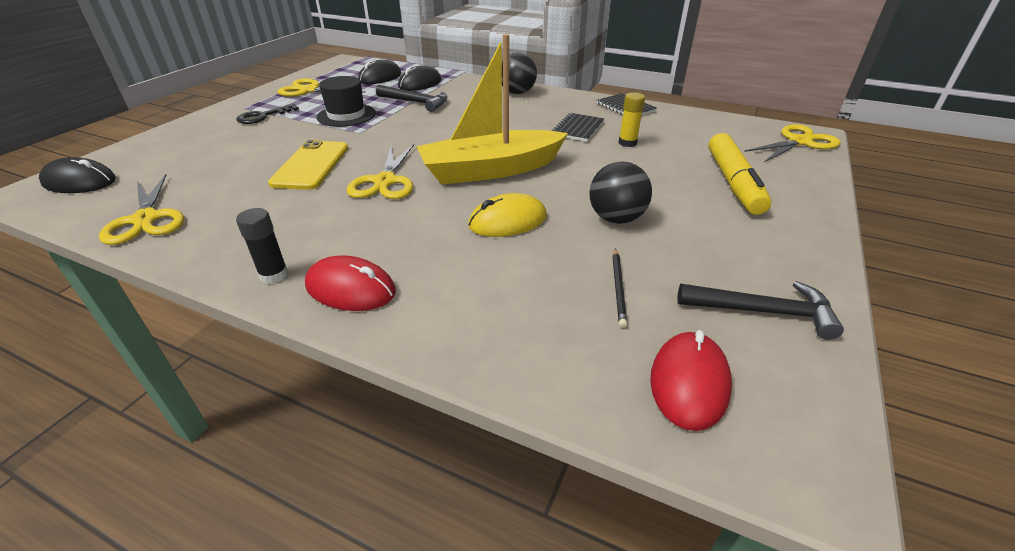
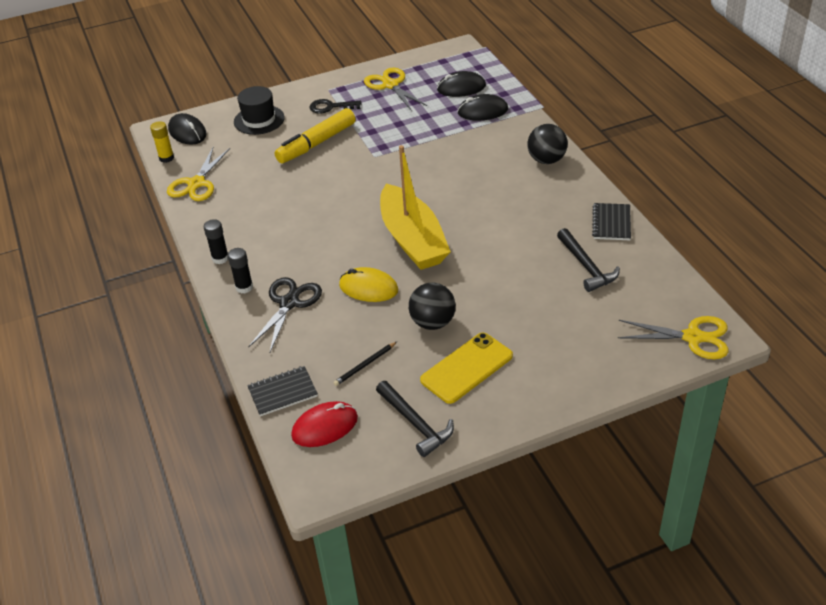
camera: 45 degrees right, 5 degrees up
(311, 165) = (312, 178): yellow phone -> yellow phone (467, 368)
(346, 115) = (385, 131): black hat -> black hat (259, 120)
(351, 288) = (244, 287): red mouse -> black glue stick
(385, 182) = (338, 216): yellow scissors -> none
(415, 102) = (450, 136): black hammer -> black hammer (586, 266)
(436, 275) = (289, 303): none -> black scissors
(490, 170) = (412, 239): yellow boat -> yellow boat turned 135 degrees counterclockwise
(578, 129) = (531, 229): black notebook -> black notebook (283, 392)
(627, 143) = (546, 263): yellow glue stick -> yellow glue stick (166, 158)
(733, 182) = (559, 341): yellow marker -> yellow marker (317, 143)

